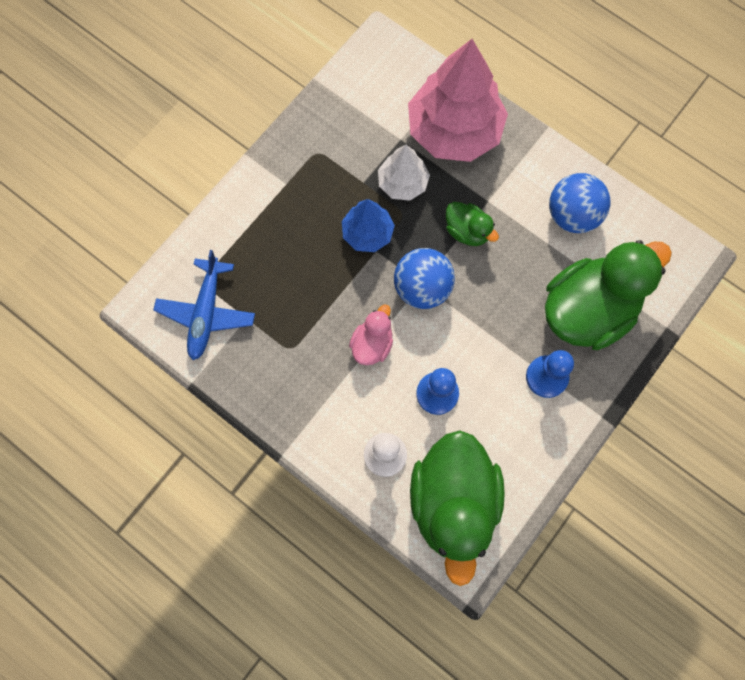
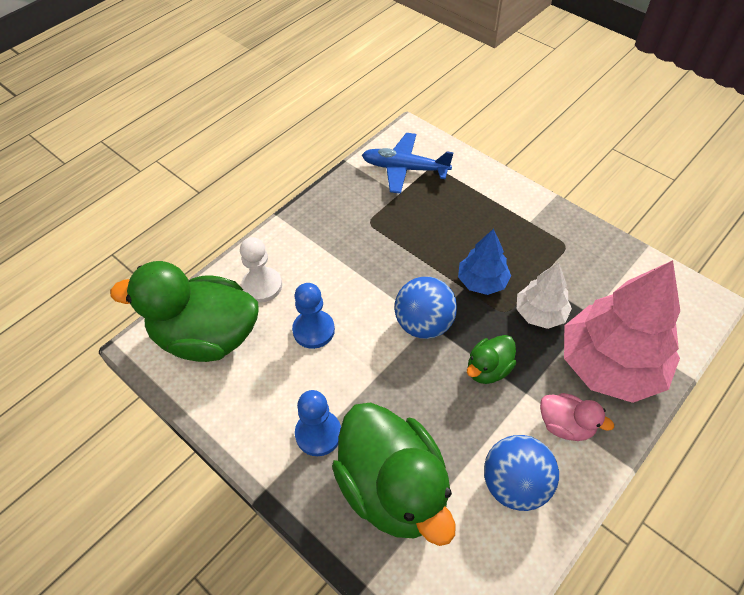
camera: 95 degrees right, 20 degrees down
(372, 344) = (368, 280): pink duck -> pink duck (565, 425)

